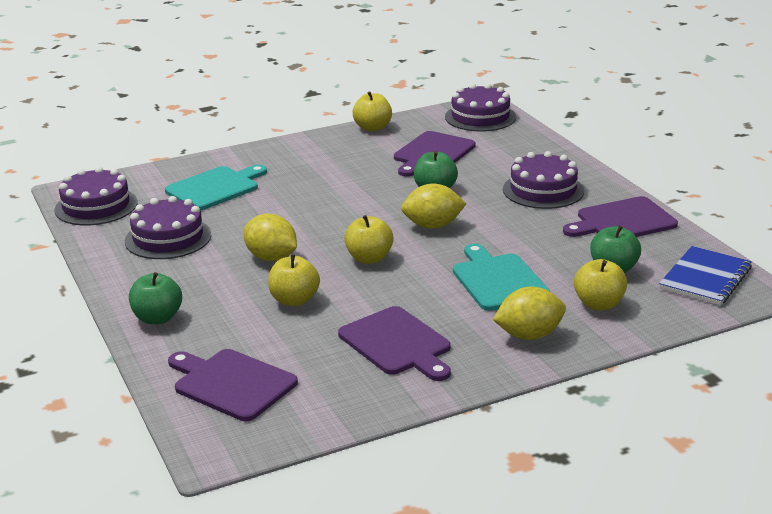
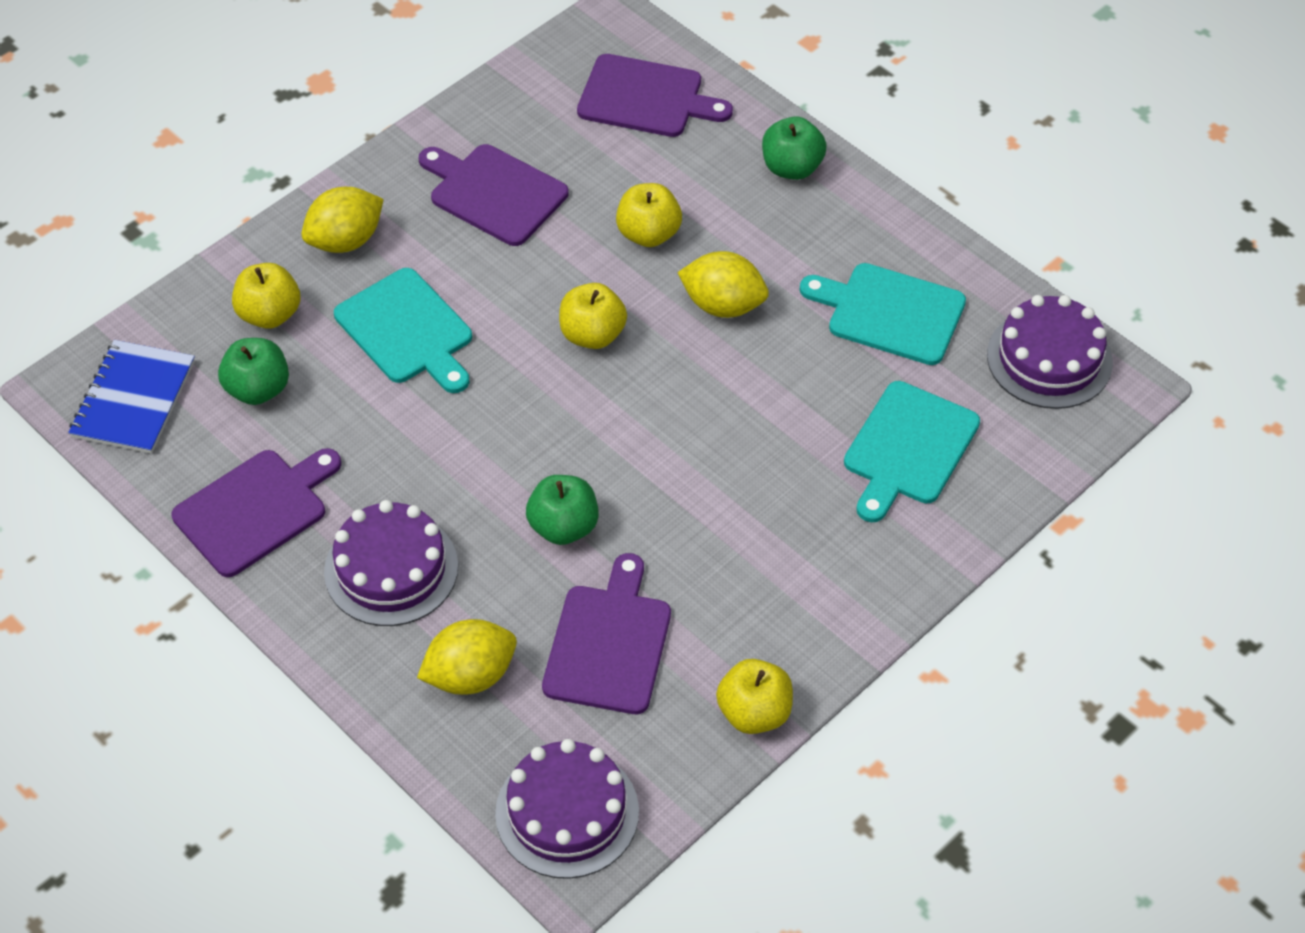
camera: 160 degrees right, 25 degrees up
(168, 238) = (890, 313): purple cake -> turquoise cutting board
(433, 226) = (533, 429): yellow lemon -> yellow lemon (470, 675)

